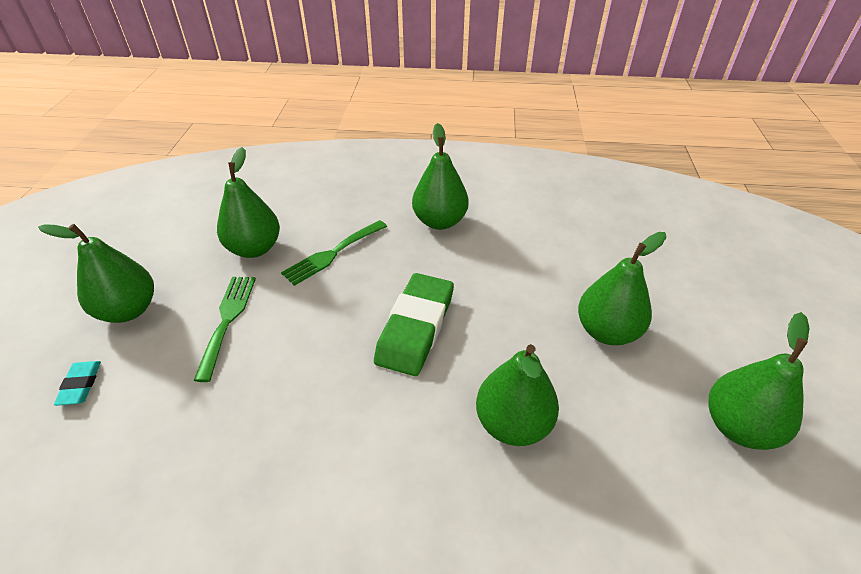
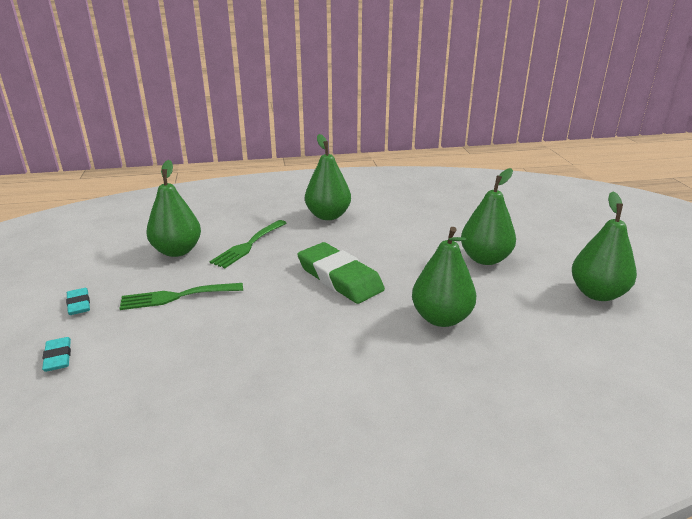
camera: 15 degrees left, 15 degrees down
(128, 310) = (79, 304): green pear -> turquoise eraser
(227, 320) = (176, 296): green fork -> green fork turned 90 degrees counterclockwise
(415, 327) = (339, 278): green eraser -> green eraser turned 45 degrees counterclockwise

